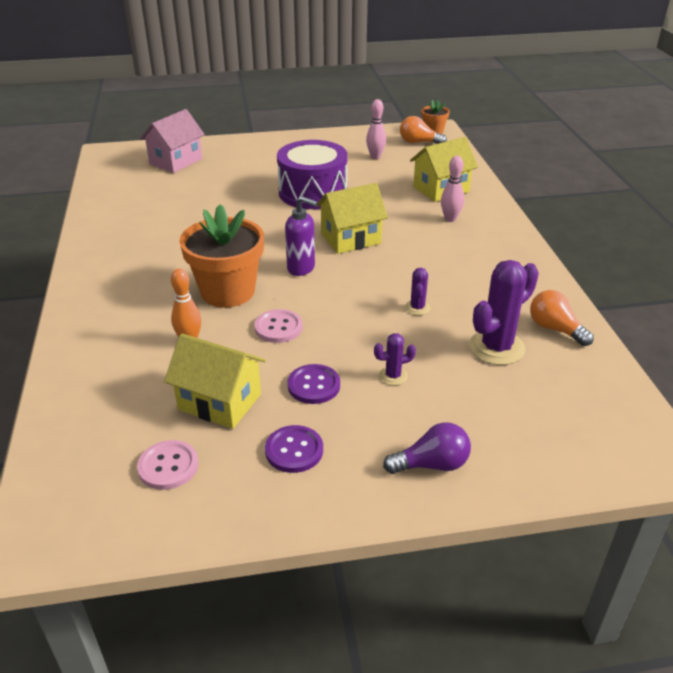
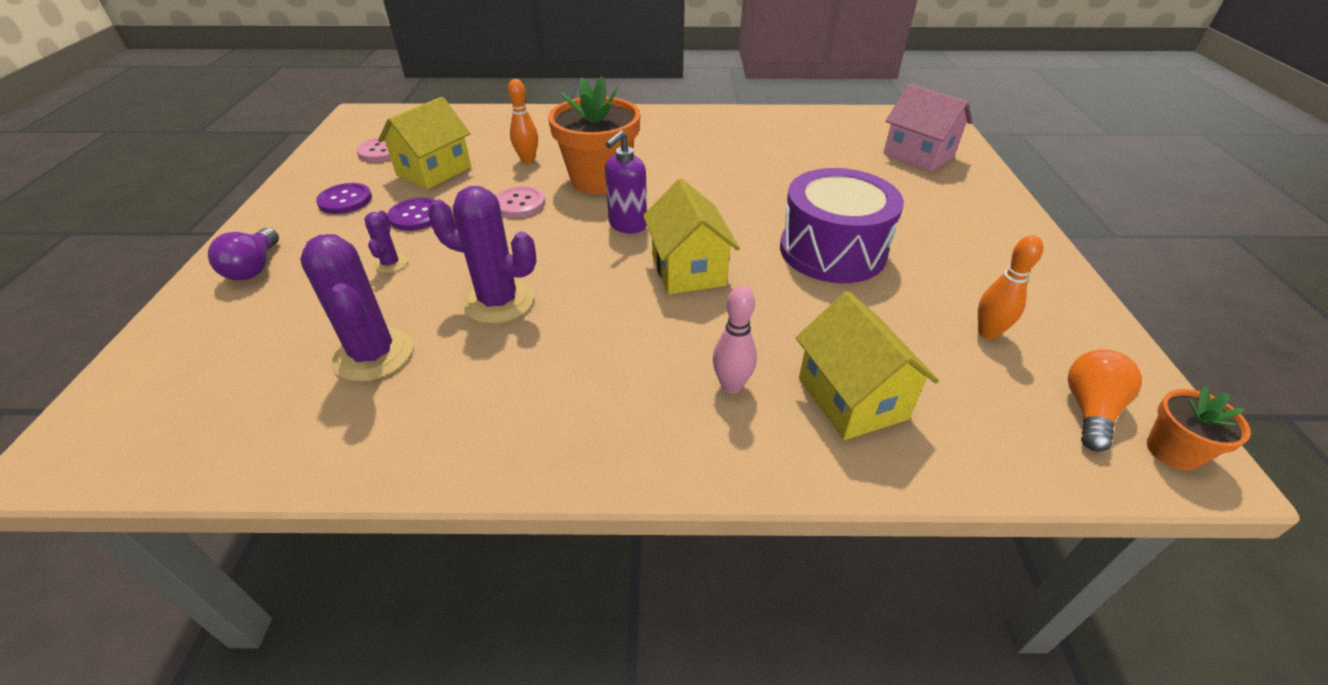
camera: 100 degrees right, 5 degrees up
(375, 156) = (987, 333): pink bowling pin -> orange bowling pin
(417, 308) = (498, 302): purple cactus -> purple cactus, size x2.01
(555, 329) = (365, 430): orange light bulb -> none

